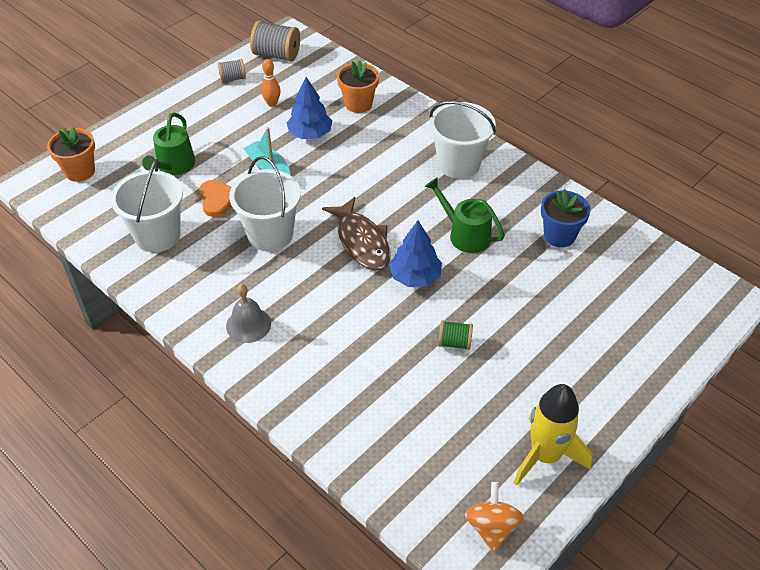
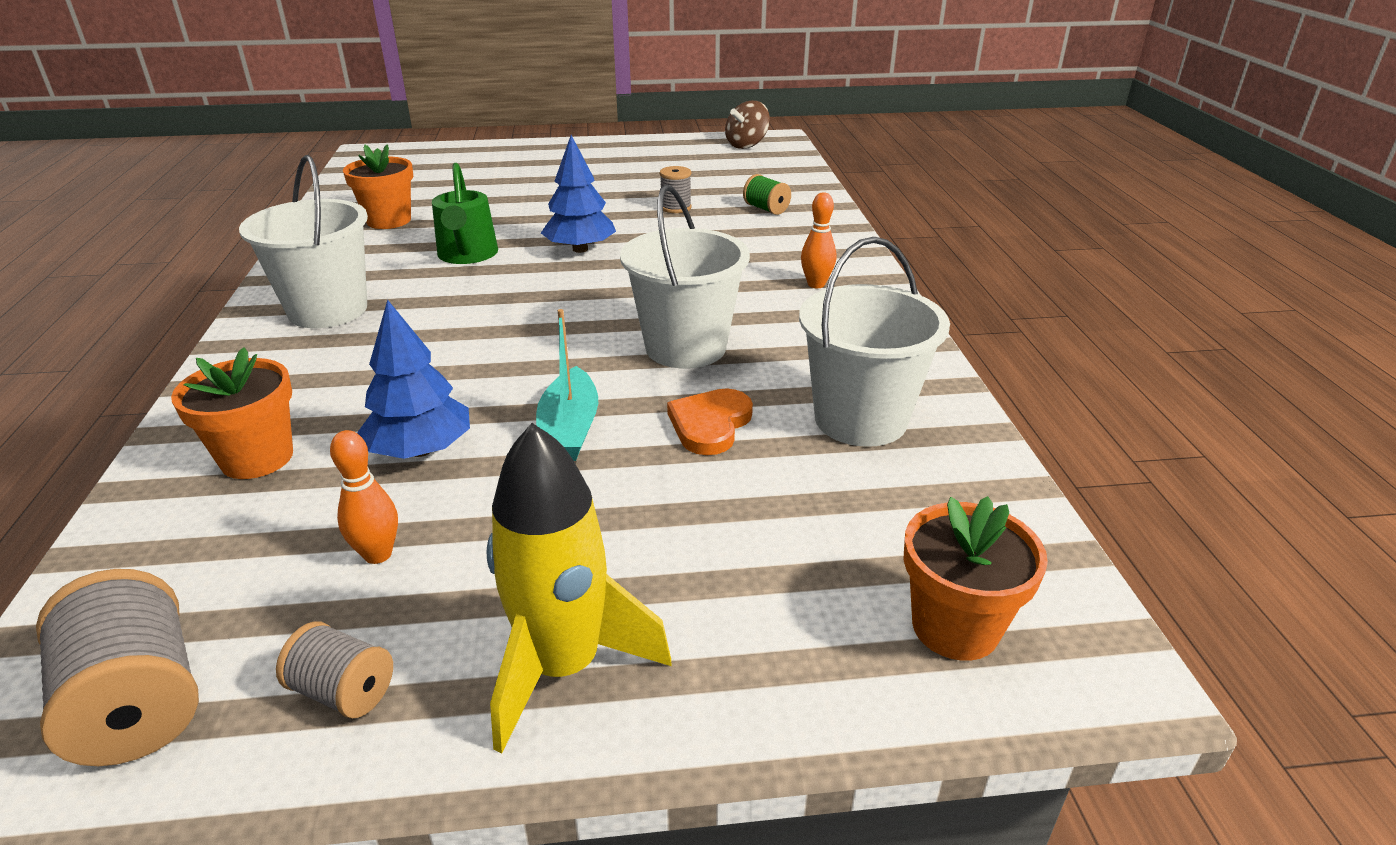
camera: 140 degrees left, 15 degrees down
(174, 166) = (729, 524): green watering can -> none
(248, 324) = (816, 284): grey bell -> orange bowling pin
(362, 241) = (584, 294): brown fish -> none
(419, 362) = (676, 208): none -> grey spool
(454, 343) = (624, 205): green spool -> green spool (766, 209)
(491, 527) = (746, 145): orange spinning top -> brown spinning top
(545, 456) = (660, 151): yellow rocket -> yellow rocket (564, 667)
(559, 235) = (389, 220): blue flower pot -> orange flower pot

